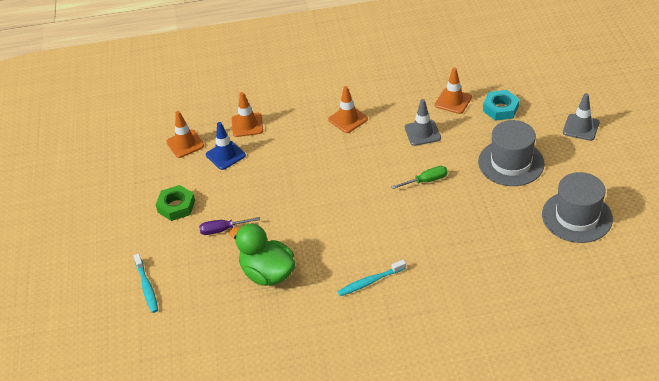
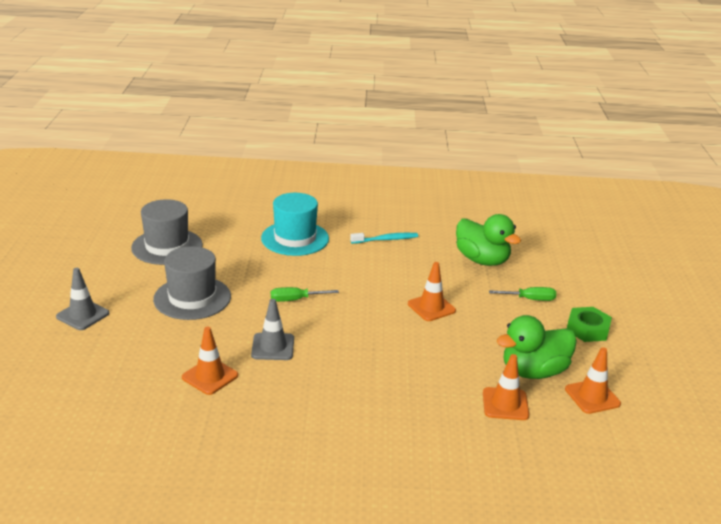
camera: 175 degrees left, 15 degrees down
(147, 287) = (601, 271): turquoise toothbrush -> none
(223, 230) = (529, 299): purple screwdriver -> green screwdriver
(225, 155) = (533, 371): blue traffic cone -> green duck
(348, 119) = (362, 382): orange traffic cone -> orange traffic cone (431, 307)
(463, 260) = (295, 238): none -> turquoise hat
(500, 109) = (156, 354): turquoise nut -> none

